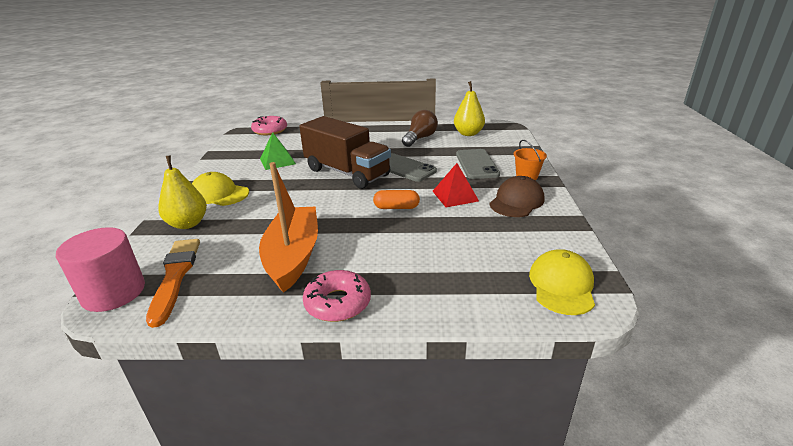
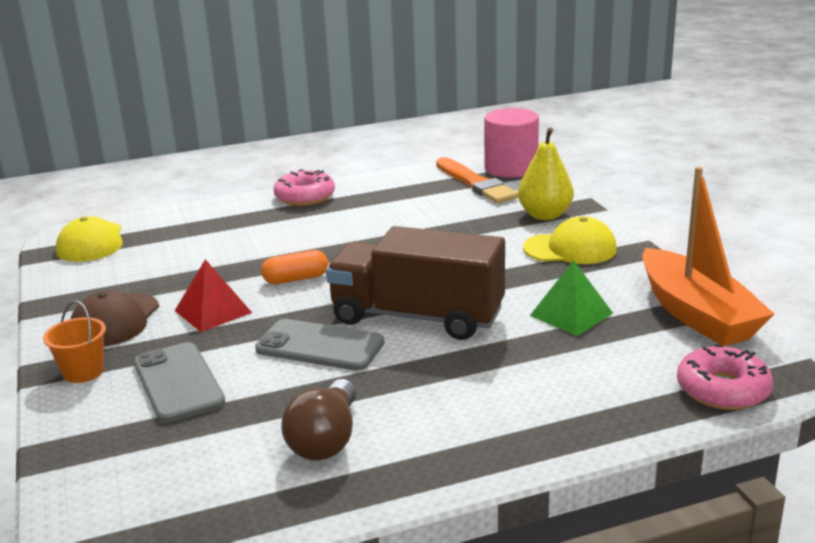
camera: 160 degrees right, 5 degrees down
(293, 256) = (381, 214): orange boat -> orange boat (696, 314)
(468, 133) = (202, 488): yellow pear -> none

